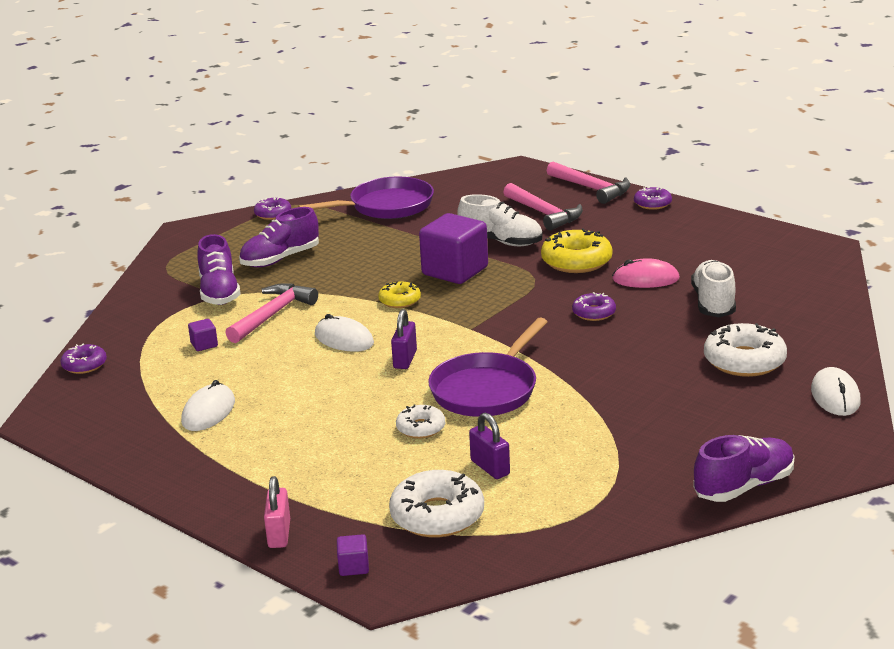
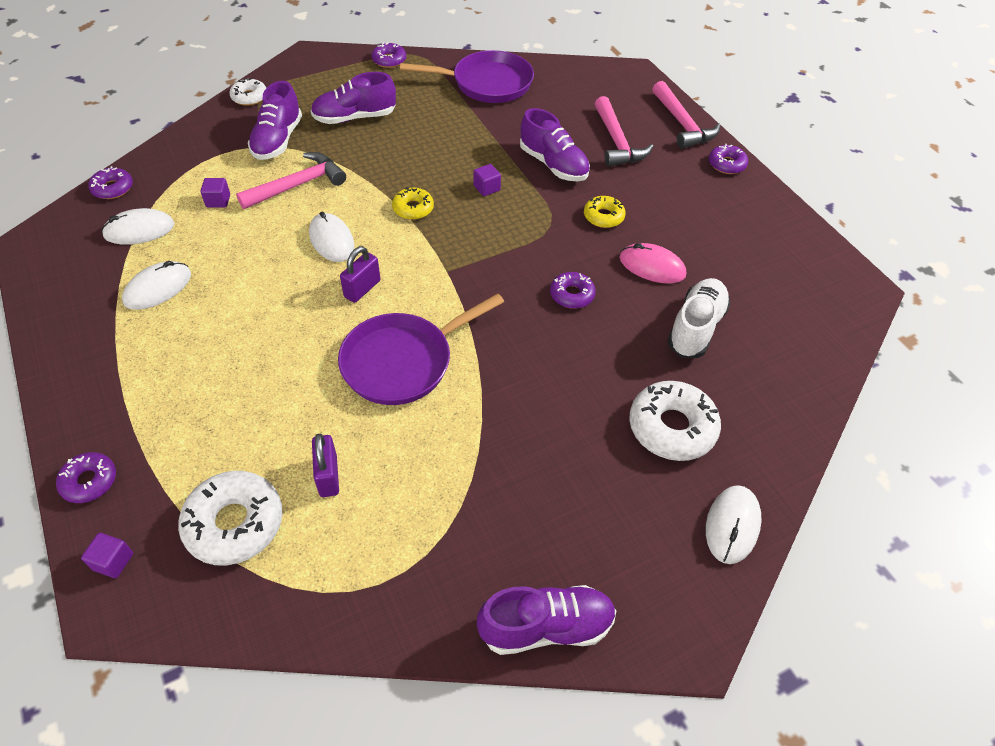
camera: 20 degrees right, 25 degrees up
(145, 383) = (139, 230): none -> white mouse
(279, 534) = (89, 481): pink padlock -> purple donut
(421, 428) = (309, 389): white donut -> white donut (249, 97)
(455, 271) = (486, 188): purple cube -> purple cube, size x0.42
(501, 242) = (553, 165): white shoe -> purple shoe
(576, 261) = (603, 216): yellow donut -> yellow donut, size x0.57

